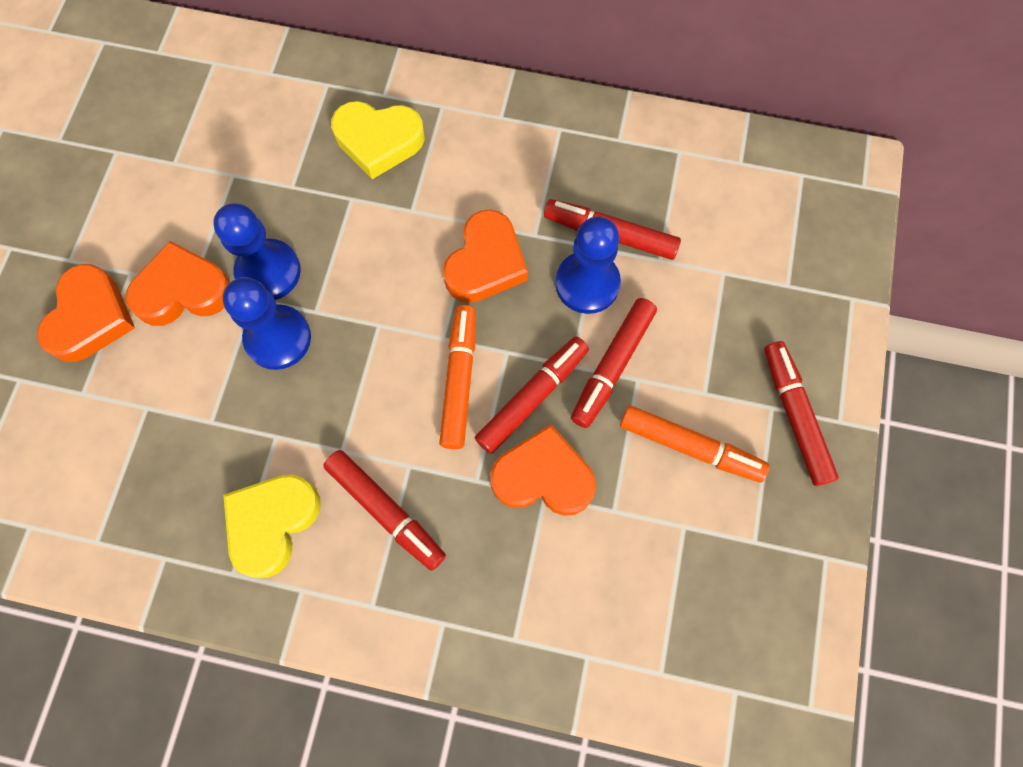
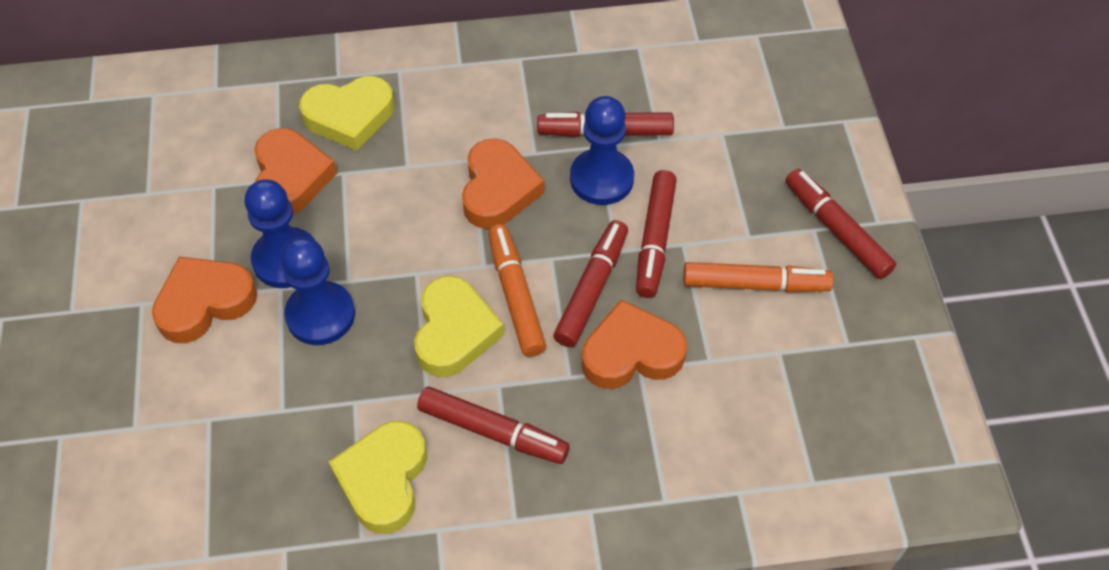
camera: 20 degrees left, 15 degrees down
(91, 318) = (116, 356): orange heart -> orange heart (291, 177)
(390, 397) = (454, 331): none -> yellow heart

